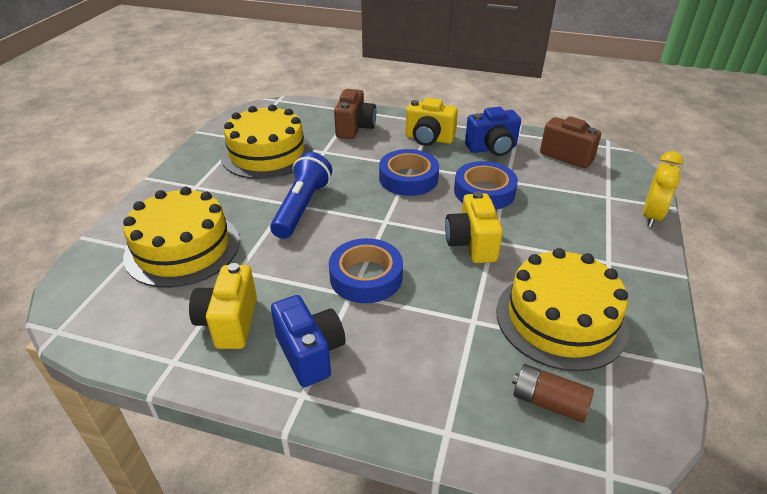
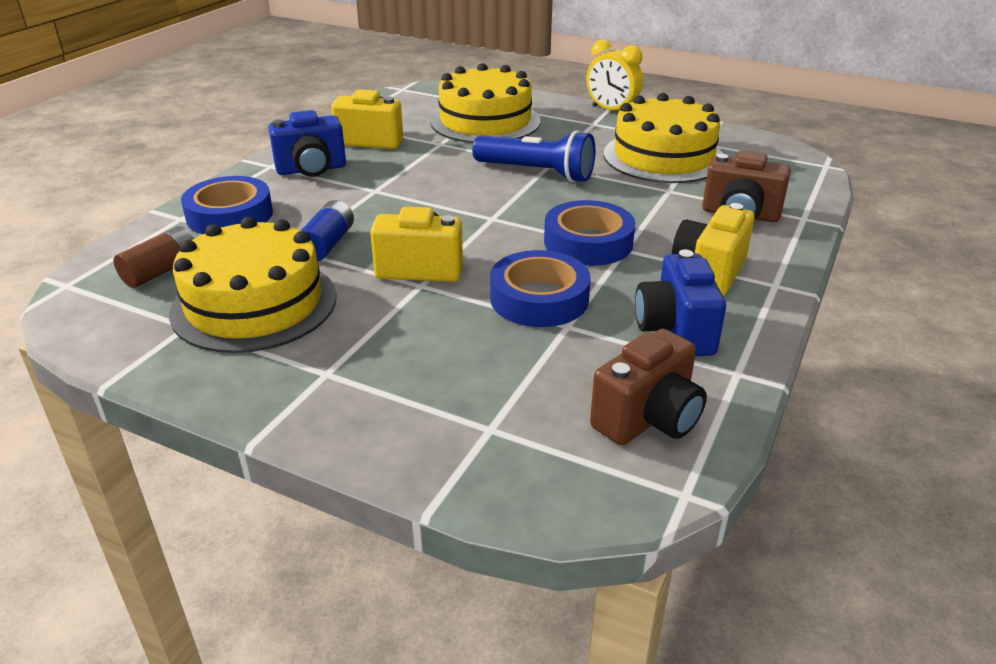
camera: 100 degrees right, 5 degrees down
(366, 277) = (396, 199): blue tape -> blue tape (230, 215)
(458, 301) = (327, 244): none -> blue battery
(651, 216) = (412, 464): yellow clock -> yellow clock (611, 110)

